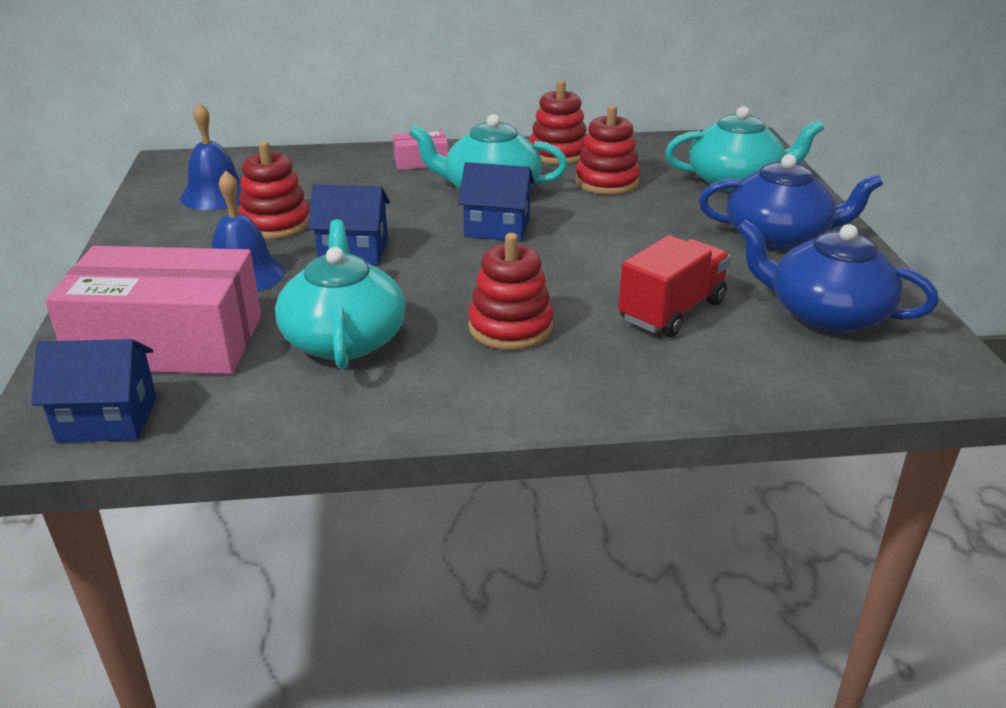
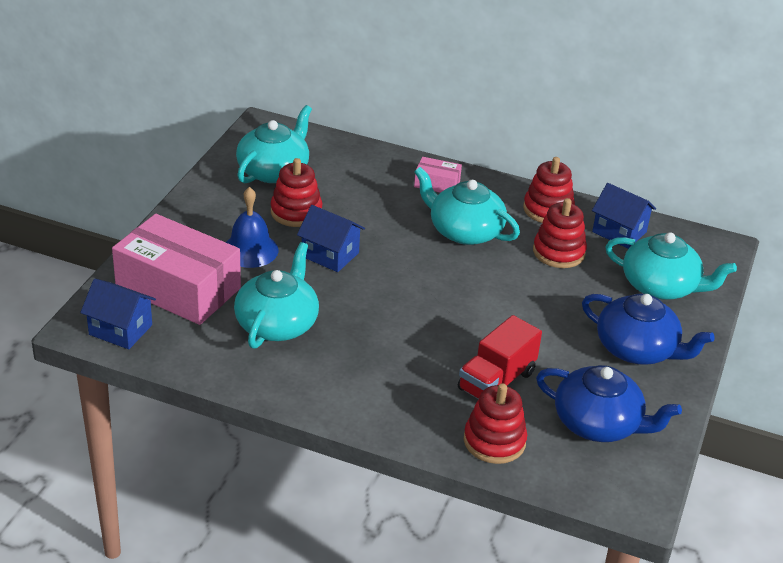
camera: 25 degrees right, 5 degrees up
(216, 195) = (274, 170): blue bell -> turquoise teapot
(497, 228) = (440, 268): blue house -> blue house (619, 232)
(510, 328) = (382, 354): red stacking toy -> red stacking toy (494, 441)
(672, 311) = (496, 381): red truck -> red truck turned 150 degrees clockwise
(825, 314) = (598, 423): blue teapot -> blue teapot turned 150 degrees clockwise

